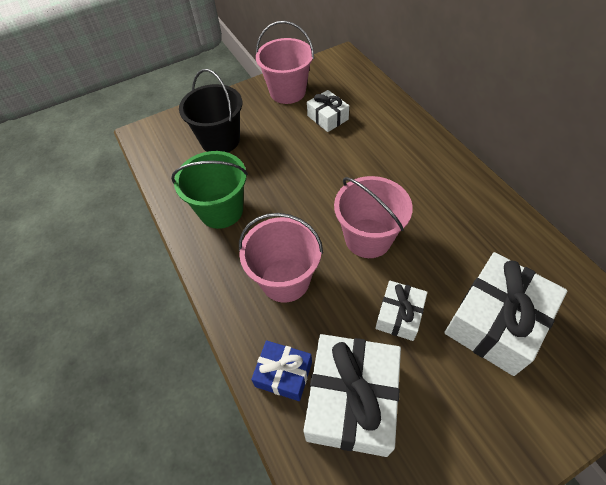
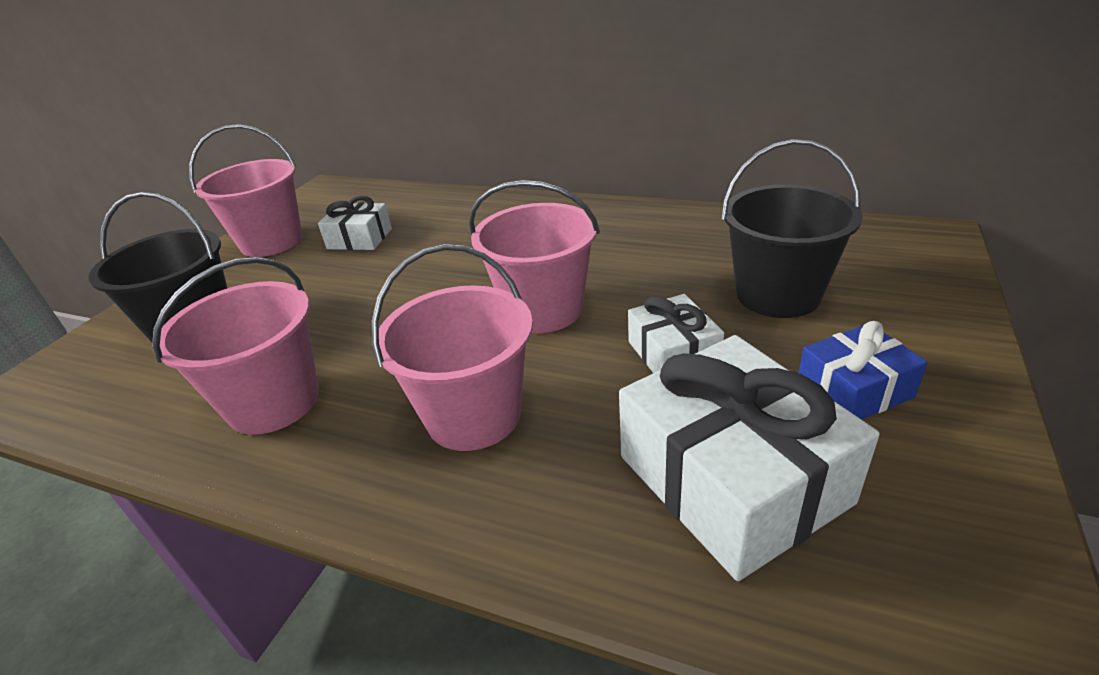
camera: 40 degrees left, 20 degrees down
(221, 210) = (274, 402): green bucket -> pink bucket
(283, 374) = (600, 525): blue gift -> blue gift (854, 389)
(495, 321) = (777, 295): white gift -> black bucket

